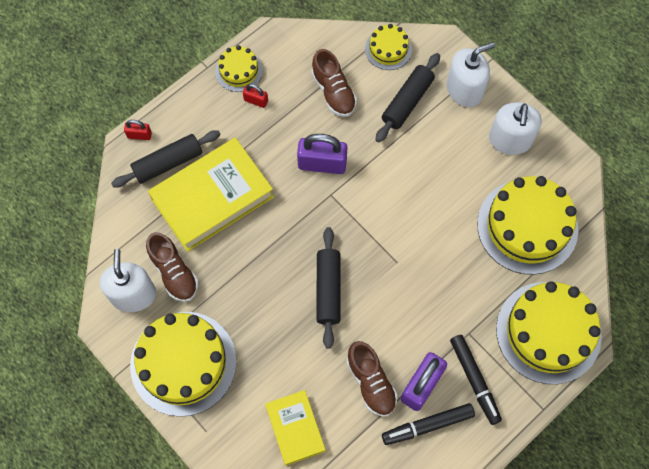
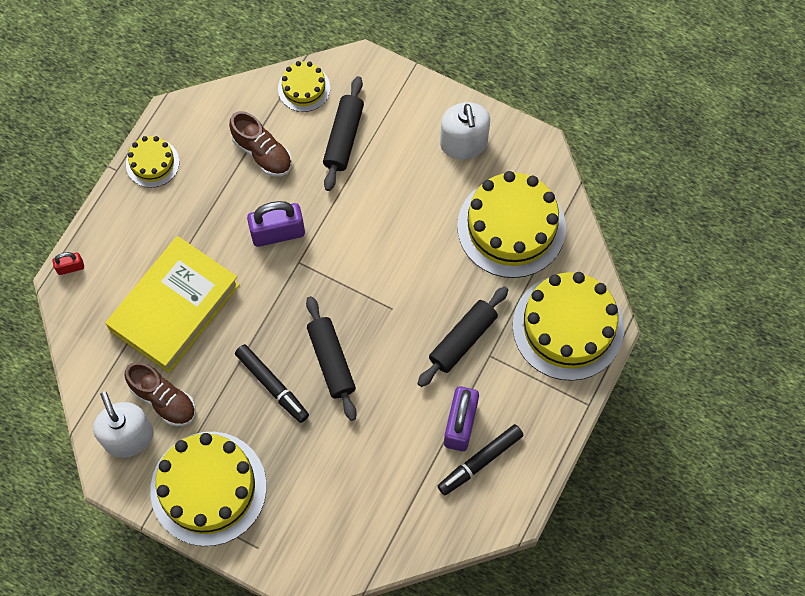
camera: 20 degrees left, 0 degrees up
(168, 163) = (113, 287): black rolling pin -> black rolling pin (463, 340)
(256, 101) = (183, 189): red padlock -> none
(295, 428) = (348, 512): yellow book -> none
(371, 382) = (408, 439): brown shoe -> none
(464, 90) = (399, 106): white soap dispenser -> none
(474, 380) = (511, 400): black marker -> black marker (272, 385)

